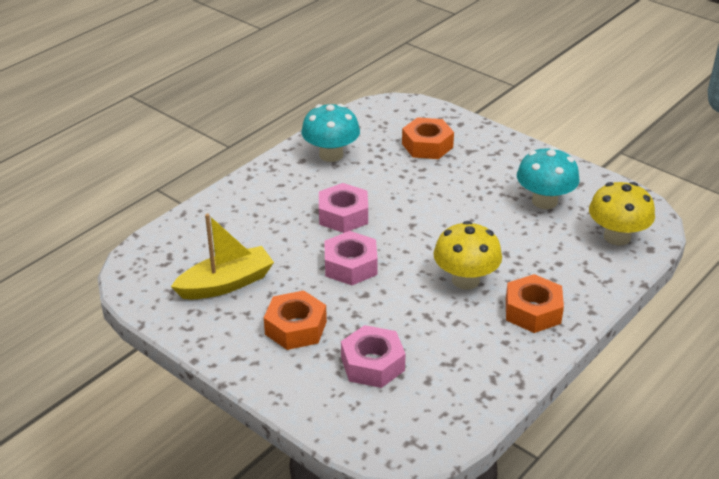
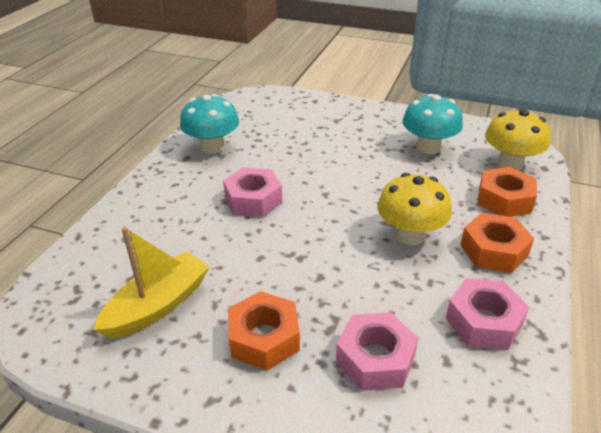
camera: 20 degrees left, 0 degrees up
(350, 265) = (288, 249): pink nut -> pink nut (483, 321)
(427, 145) = (297, 122): orange nut -> orange nut (504, 200)

